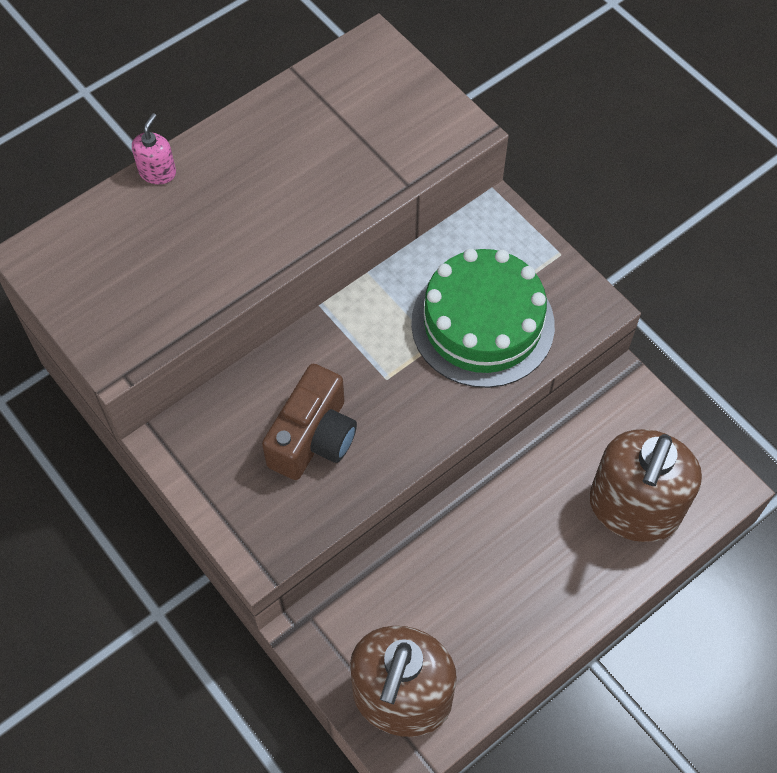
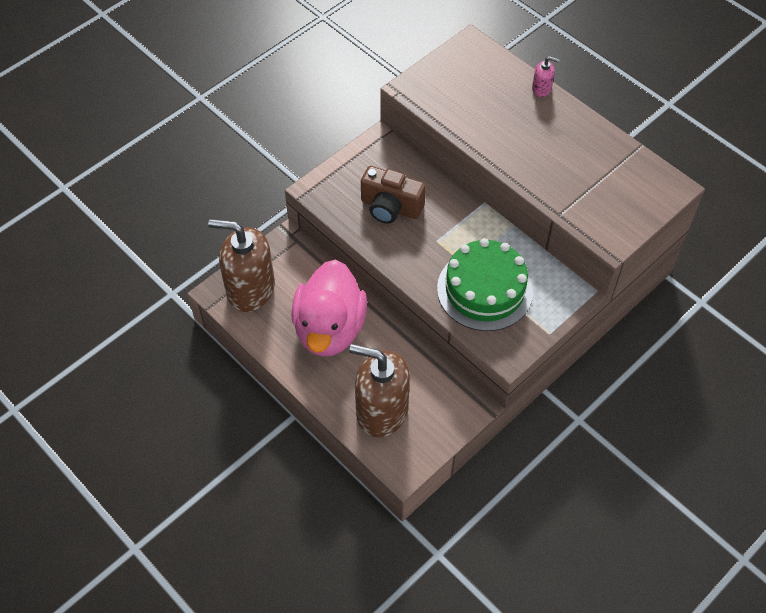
camera: 85 degrees right, 5 degrees down
(488, 573) = (329, 329): none -> pink duck

